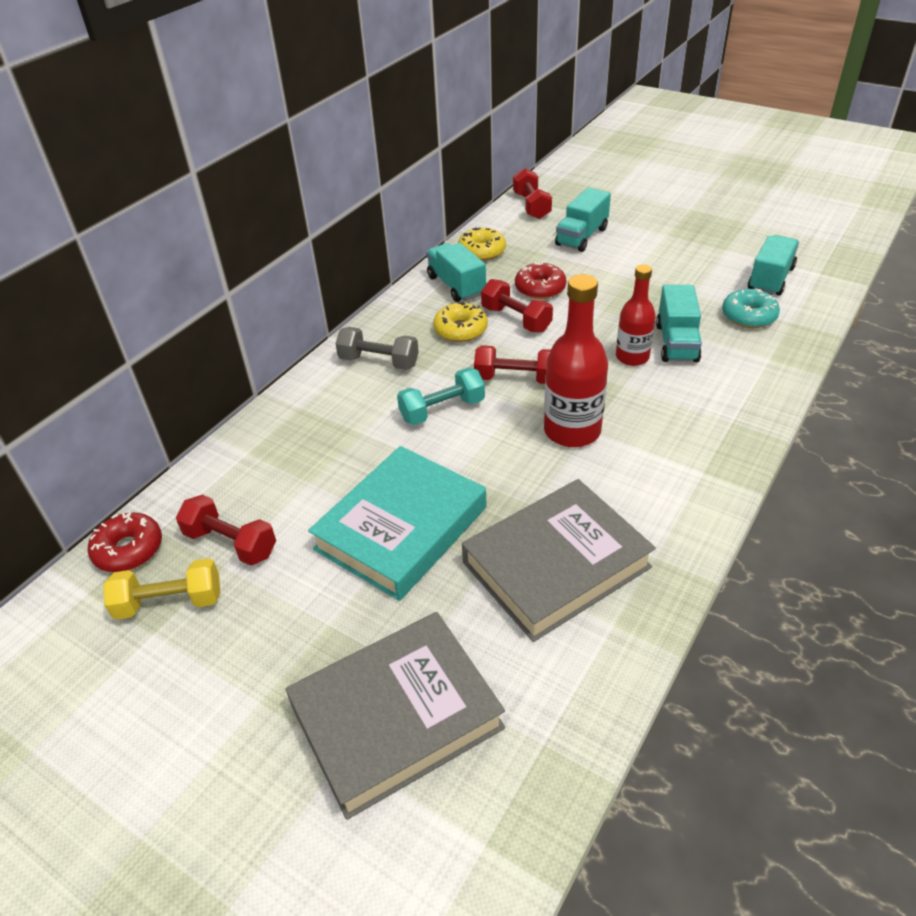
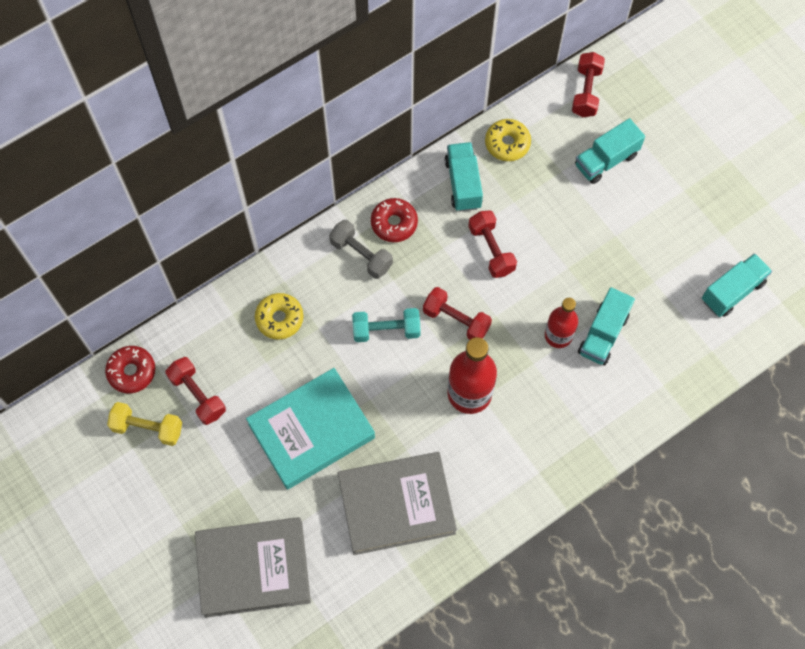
camera: 20 degrees right, 25 degrees up
(460, 330) = (441, 243): yellow donut -> yellow donut (279, 319)
(540, 288) = (531, 218): red donut -> red donut (394, 223)
(748, 316) = (681, 329): turquoise donut -> none

